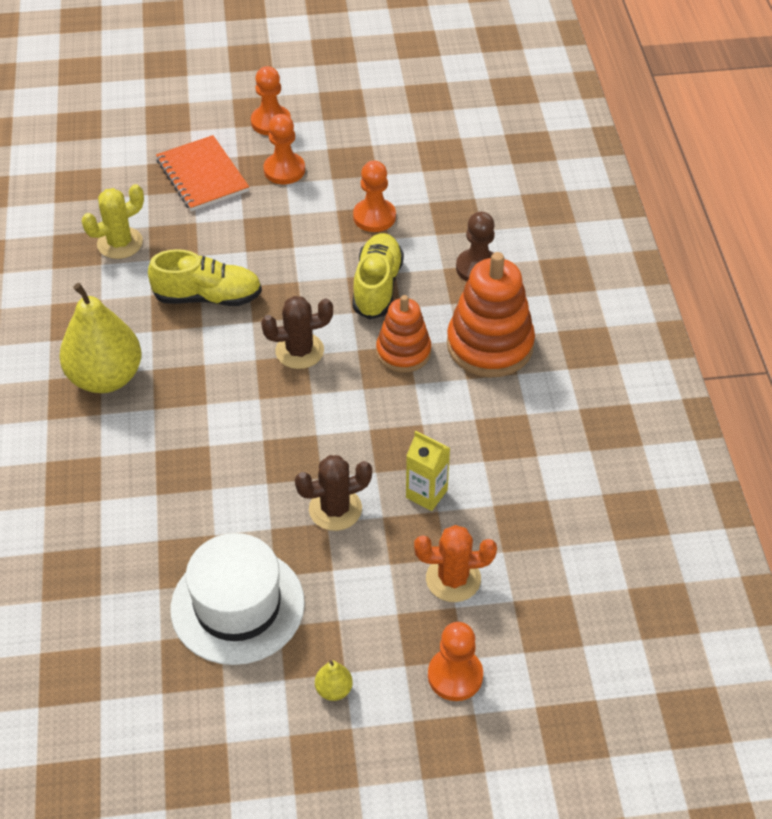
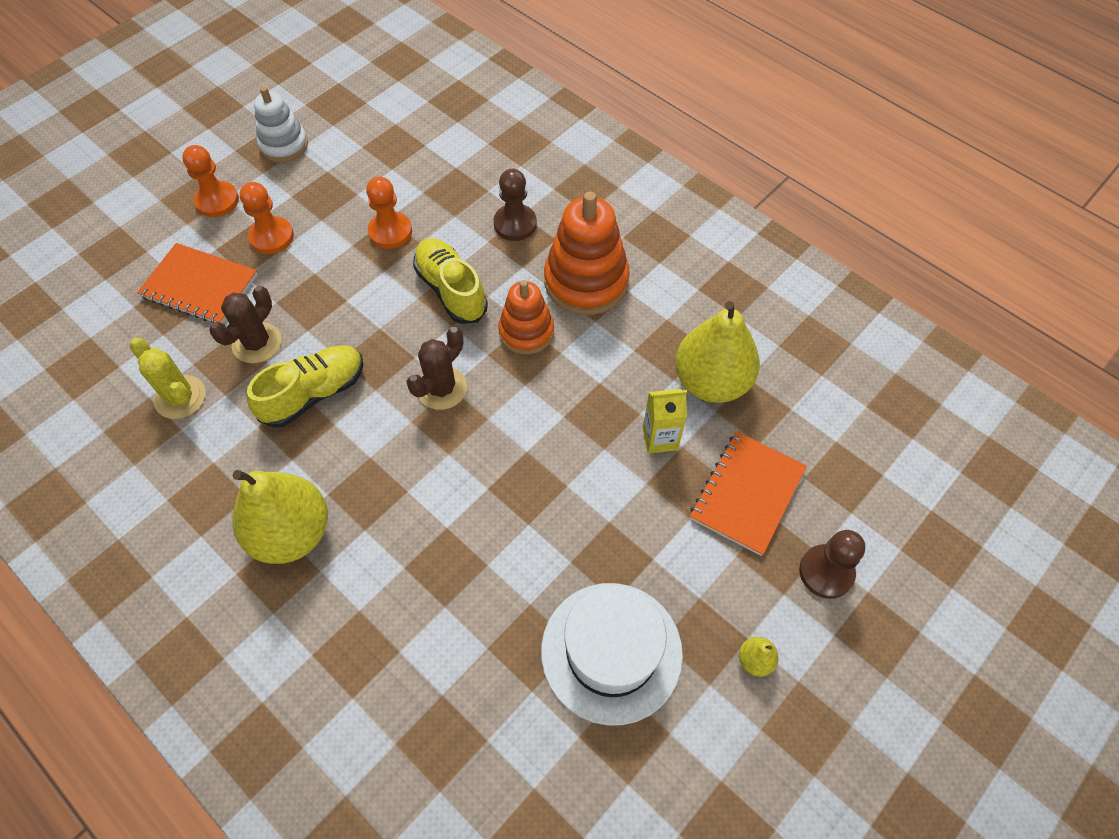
camera: 40 degrees left, 10 degrees up
(120, 243) = (180, 397): yellow cactus -> yellow cactus turned 60 degrees counterclockwise
(335, 509) = (605, 505): brown cactus -> brown cactus (257, 343)
(358, 108) = (284, 145): none -> white stacking toy
(453, 579) = (747, 494): orange cactus -> orange notebook
(455, 676) = (826, 572): orange pawn -> brown pawn
(513, 482) = (711, 381): none -> yellow pear

